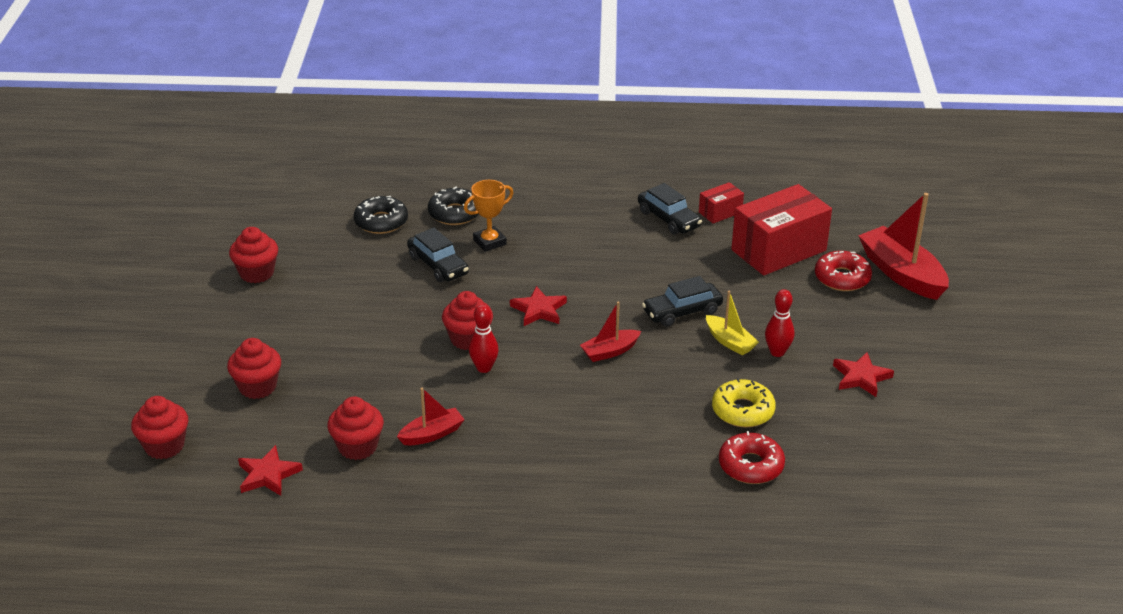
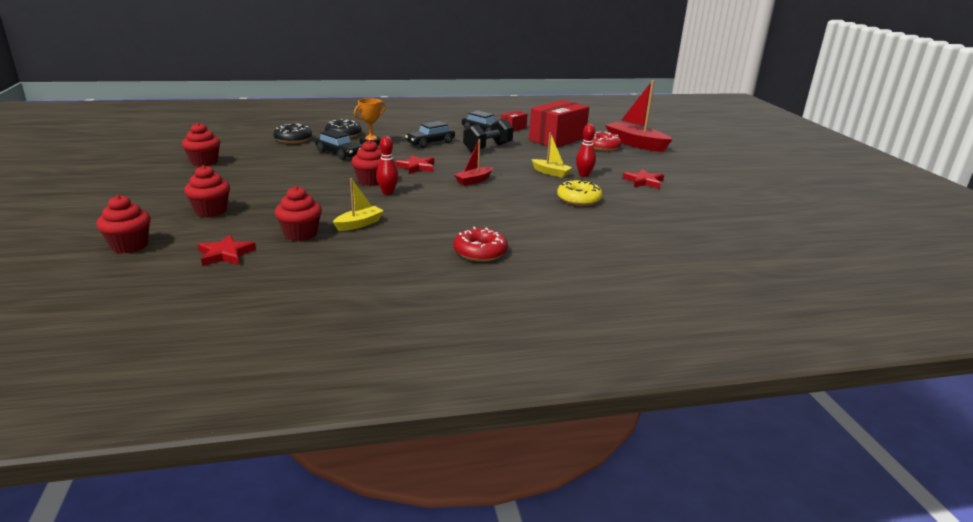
camera: 15 degrees left, 10 degrees down
(432, 434) = (359, 224): red boat -> yellow boat
(659, 266) = (488, 148): none -> black dumbbell
(682, 312) = (512, 163): black car -> black car (430, 143)
(750, 466) = (601, 222): red donut -> red donut (480, 252)

